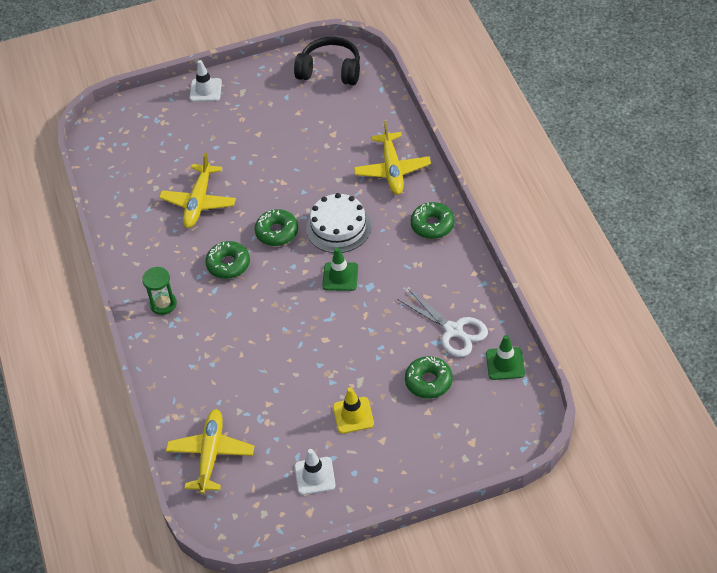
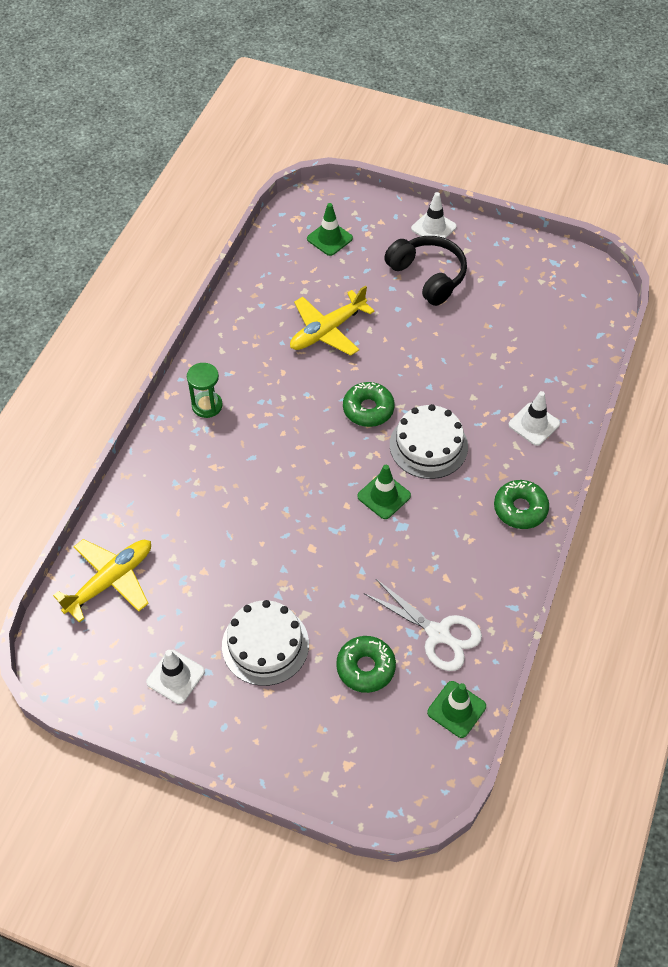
camera: 35 degrees right, 5 degrees up
(139, 142) = (329, 238): none -> green traffic cone
(228, 264) = (296, 409): green donut -> none
(330, 70) = (567, 284): black headphones -> black headphones (428, 276)
(353, 415) = (265, 645): yellow traffic cone -> white cake
(392, 170) = (534, 424): yellow plane -> white traffic cone
(453, 331) = (438, 634): white scissors -> white scissors turned 45 degrees counterclockwise

